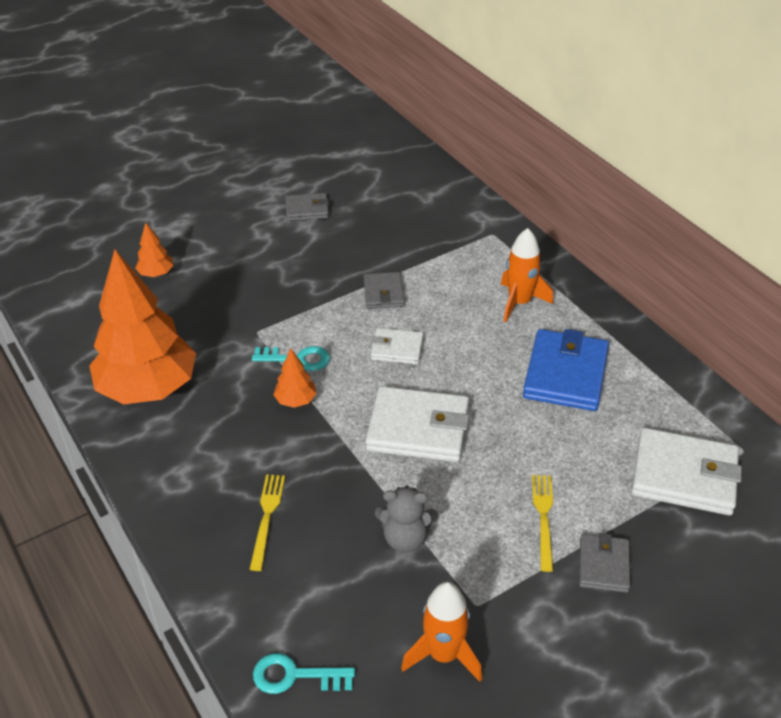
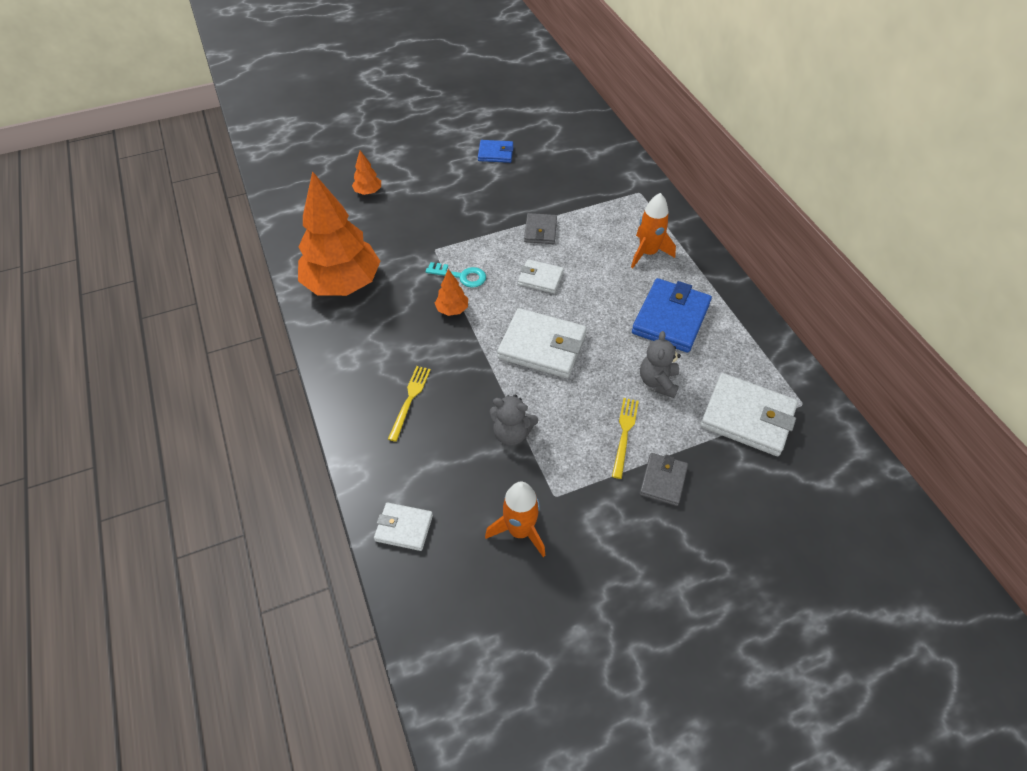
camera: 10 degrees right, 10 degrees up
(295, 676) = (404, 528): turquoise key -> white wallet
(307, 210) = (495, 153): grey wallet -> blue wallet
(568, 450) = (658, 382): none -> grey teddy bear

